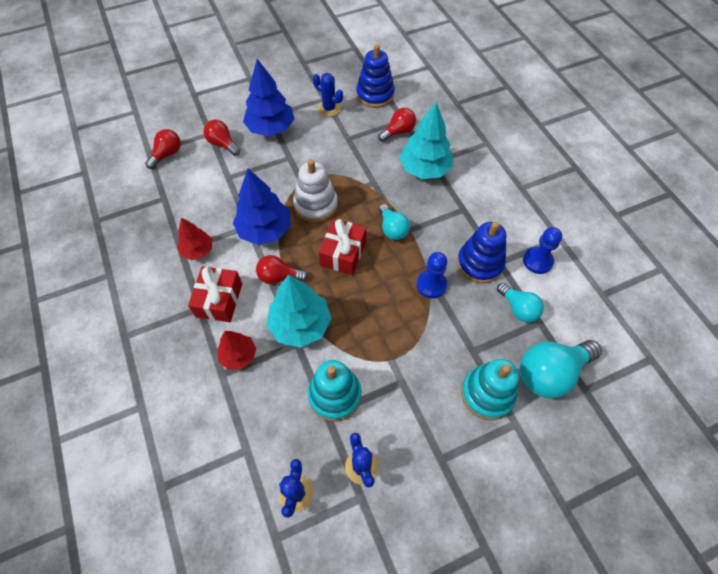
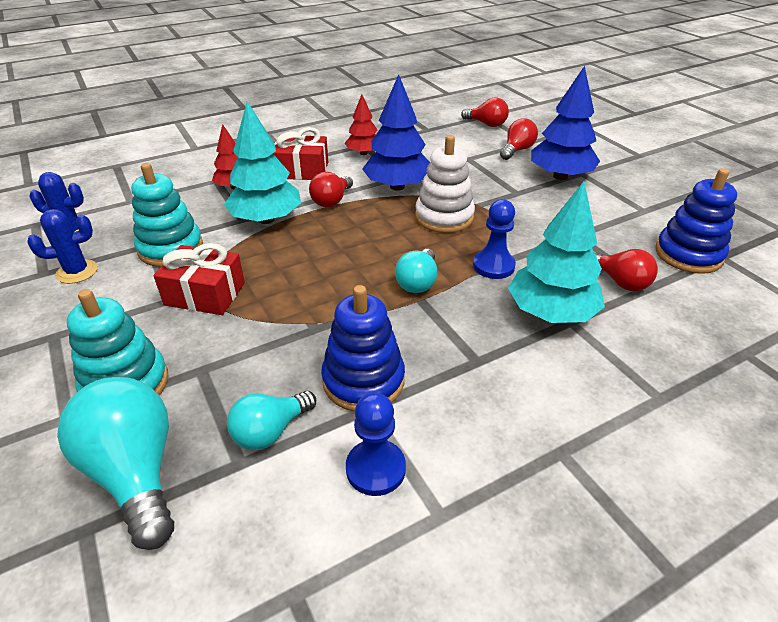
camera: 85 degrees right, 20 degrees down
(279, 277) = (331, 201): red light bulb -> red light bulb turned 150 degrees counterclockwise
(329, 108) = (626, 215): blue cactus -> none
(343, 253) = (369, 242): red gift -> red gift (205, 294)
(392, 229) = (417, 282): turquoise light bulb -> turquoise light bulb turned 45 degrees counterclockwise
(431, 285) = (320, 323): blue pawn -> blue pawn (493, 266)

